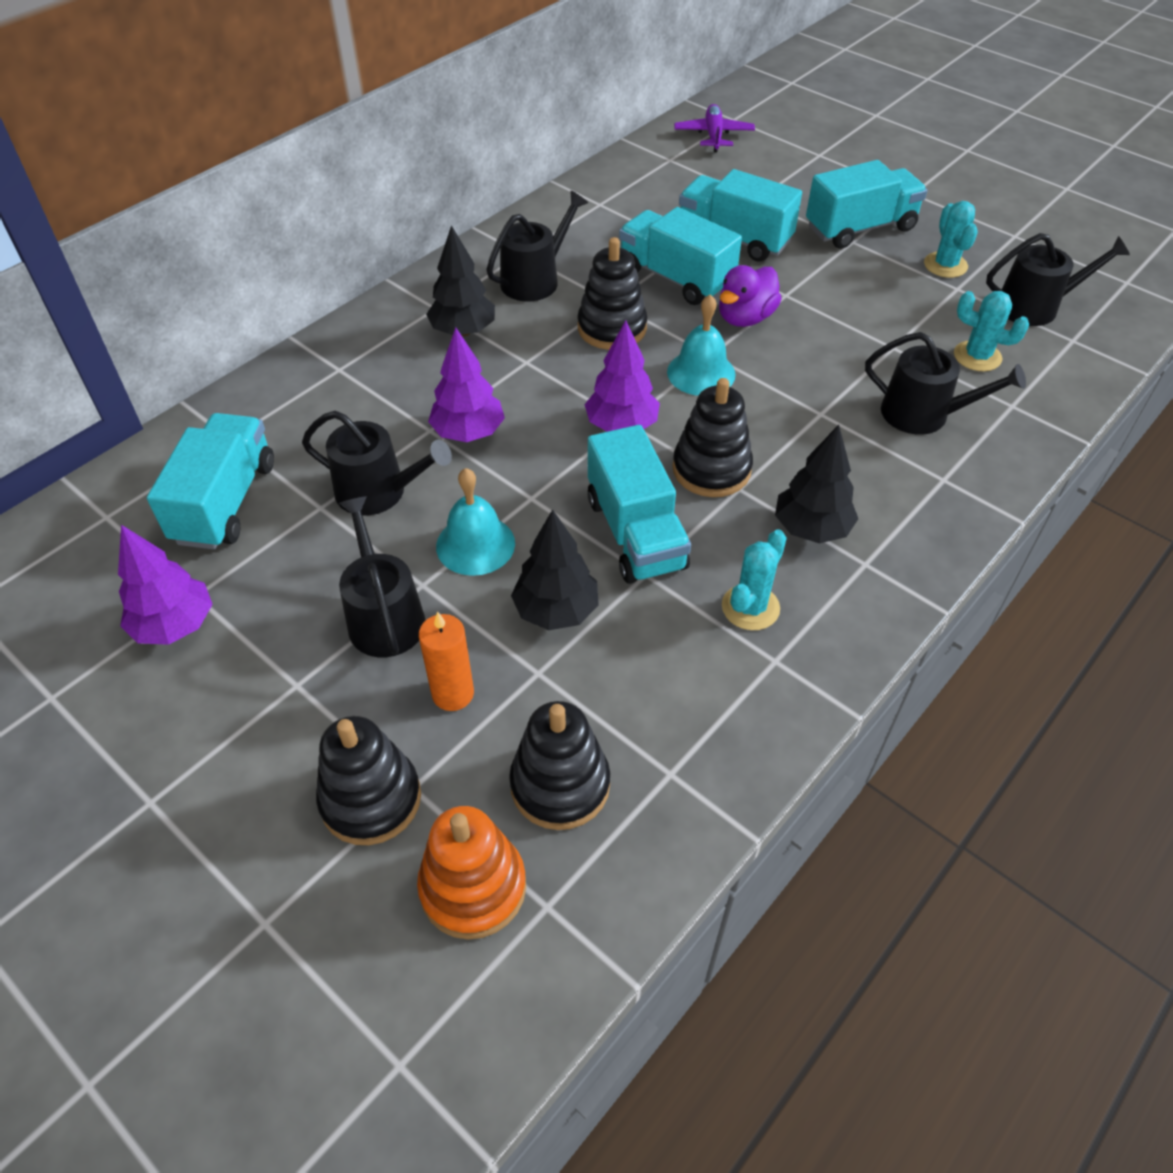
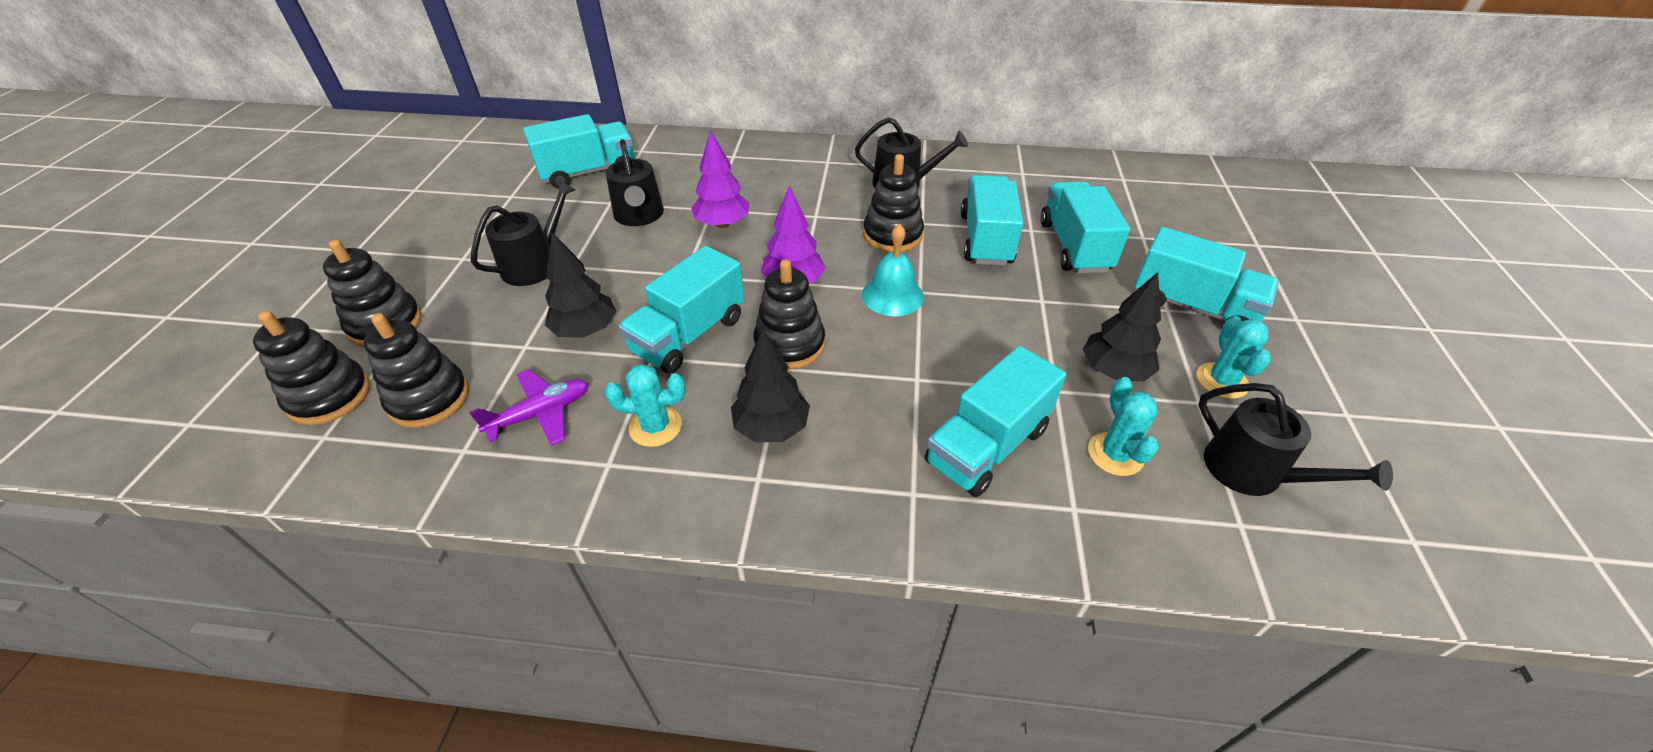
camera: 55 degrees right, 5 degrees down
(175, 625) = (484, 200): purple tree -> none
(453, 693) = (486, 318): orange candle -> none
(463, 331) = (817, 180): black tree -> black tree (1114, 371)
(473, 887) = (329, 396): orange stacking toy -> black stacking toy
(475, 544) = (622, 271): turquoise bell -> none
(713, 135) = (1187, 185): purple plane -> purple plane (541, 414)
(745, 318) = (984, 291): purple duck -> none
(923, 414) = (987, 445): black watering can -> turquoise truck
(945, 265) = (1222, 381): turquoise cactus -> turquoise cactus turned 45 degrees counterclockwise

